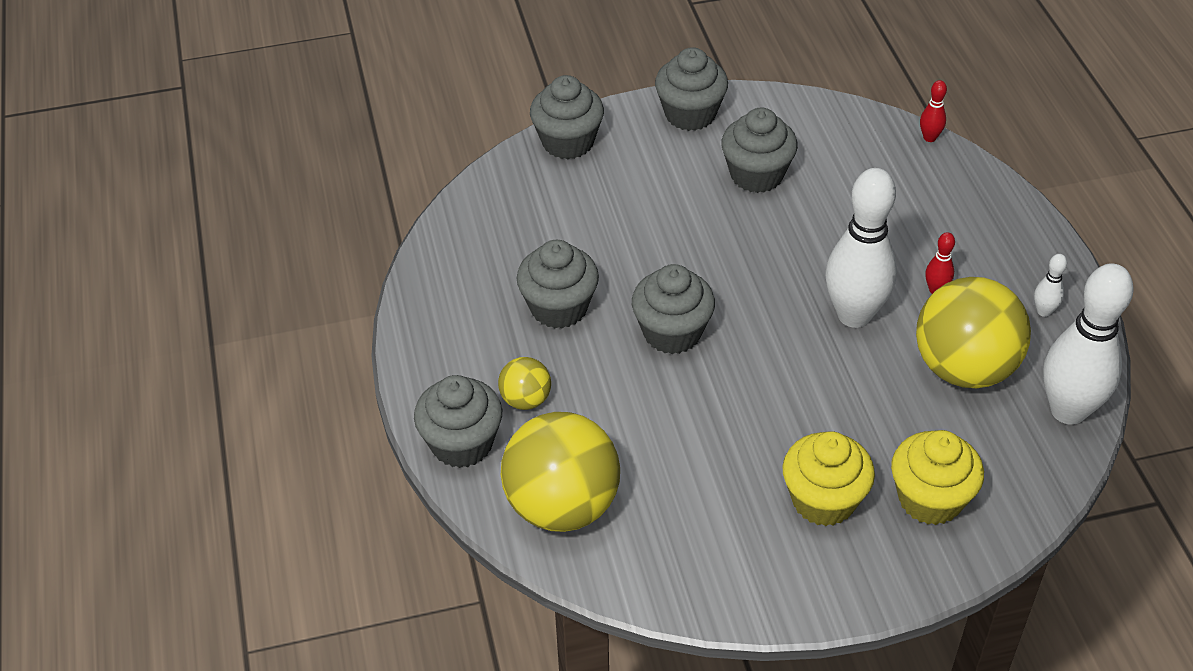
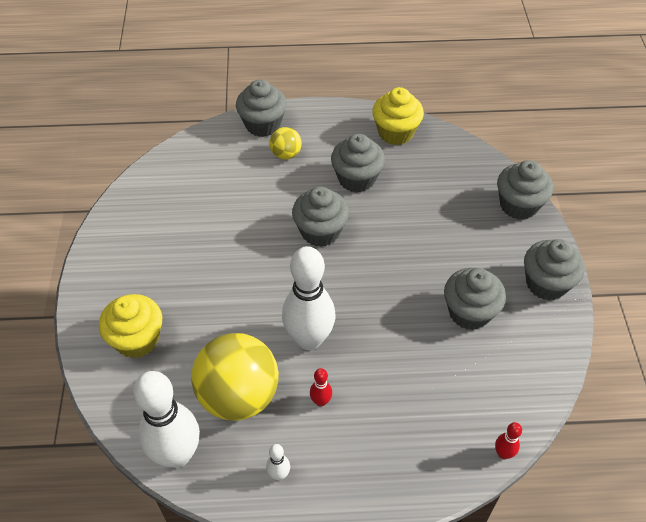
camera: 100 degrees right, 5 degrees up
(562, 506) = (204, 160): yellow ball -> none
(823, 500) = (159, 281): yellow cupcake -> yellow cupcake (395, 132)

